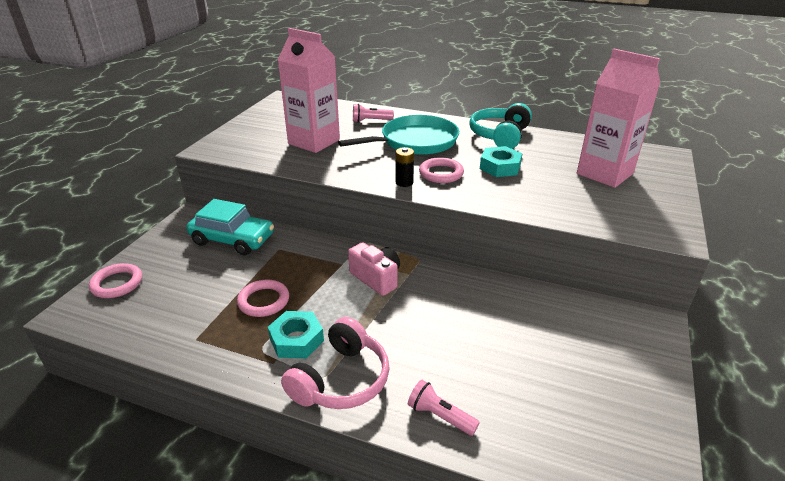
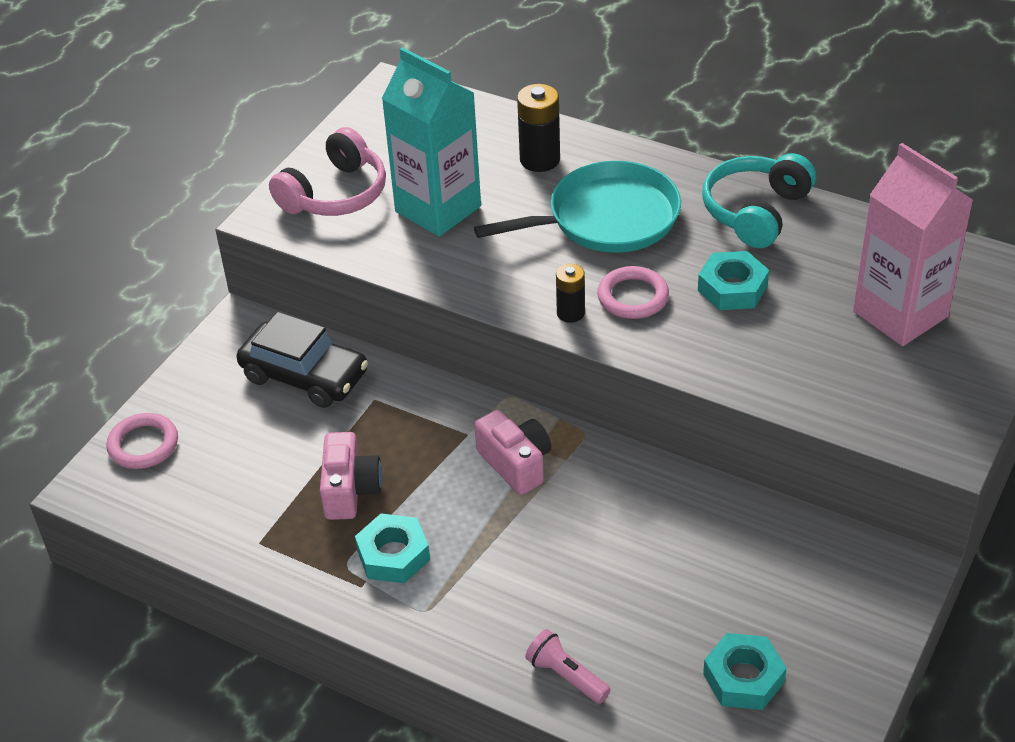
camera: 10 degrees right, 10 degrees up
(233, 239) = (305, 375): turquoise car -> black car
(263, 301) = (350, 490): pink ring -> pink camera
(314, 142) = (438, 209): pink carton -> turquoise carton
(341, 379) = (447, 617): pink headphones -> pink headphones (335, 194)
(370, 121) = (540, 160): pink flashlight -> black battery
(575, 405) = (743, 678): none -> turquoise nut

